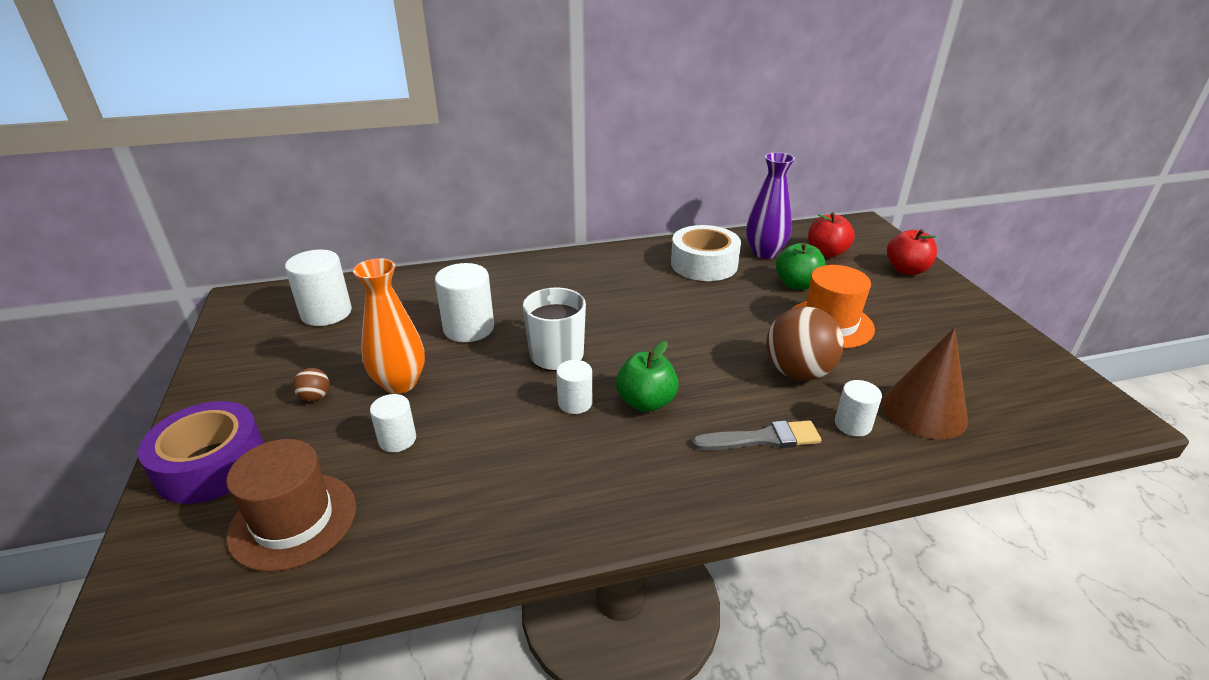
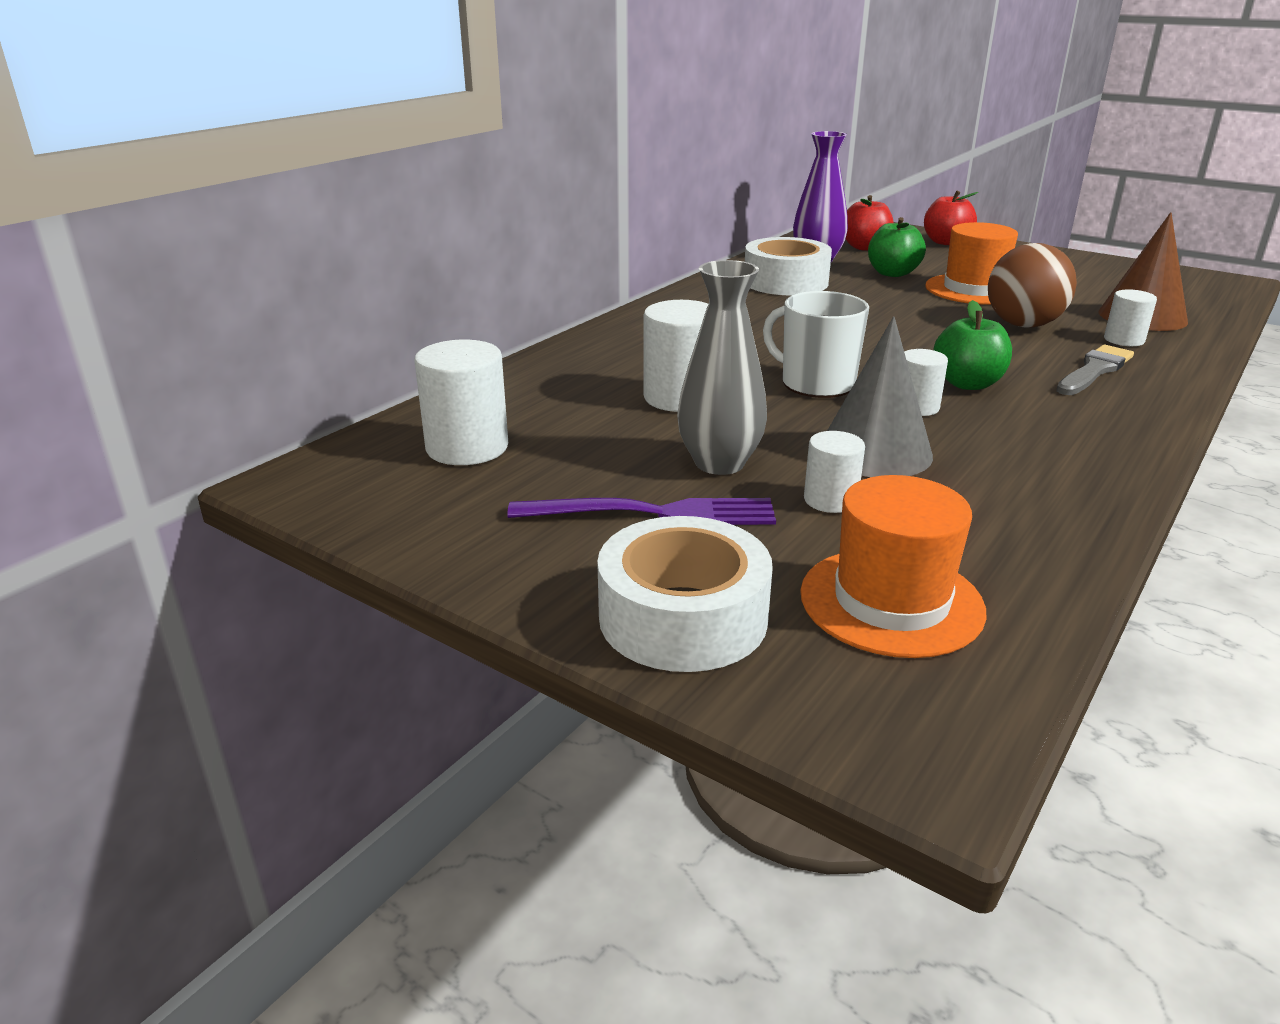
camera: 40 degrees left, 5 degrees down
(211, 464) = (683, 617): purple tape -> white tape
(293, 520) = (891, 601): brown hat -> orange hat
(315, 397) = (654, 513): brown ball -> purple fork
(400, 383) = (719, 463): orange vase -> grey vase
(485, 421) = (875, 451): none -> grey cone

